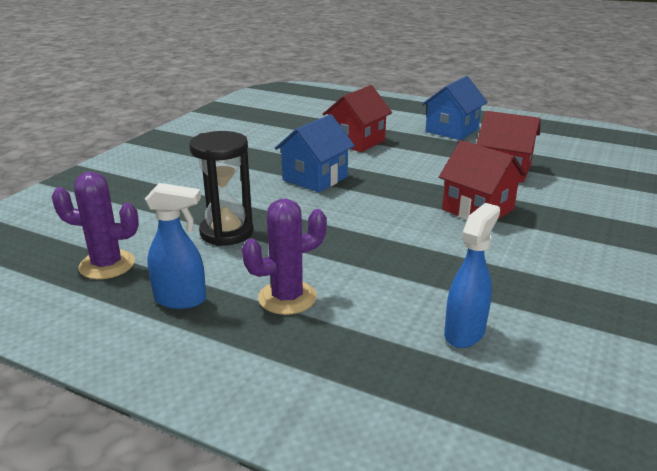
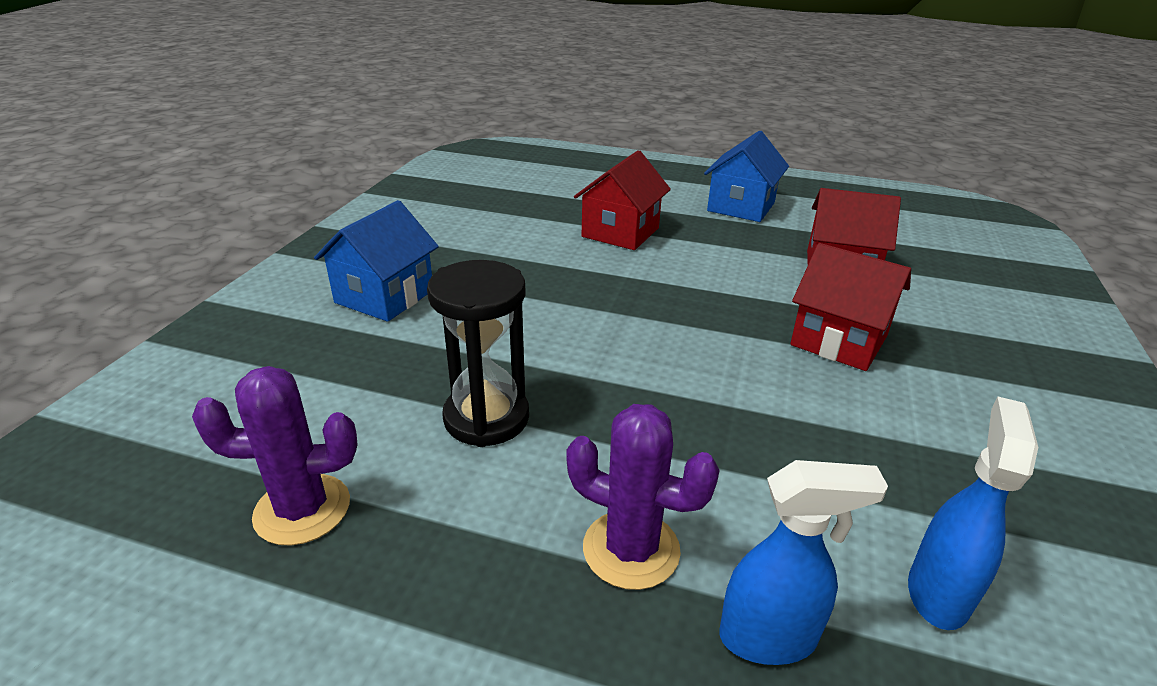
camera: 10 degrees left, 5 degrees up
(181, 300) = (454, 576): blue spray bottle -> blue spray bottle (769, 638)
(287, 298) = (631, 549): purple cactus -> purple cactus turned 60 degrees clockwise
(315, 178) = (586, 301): blue house -> blue house (384, 296)

